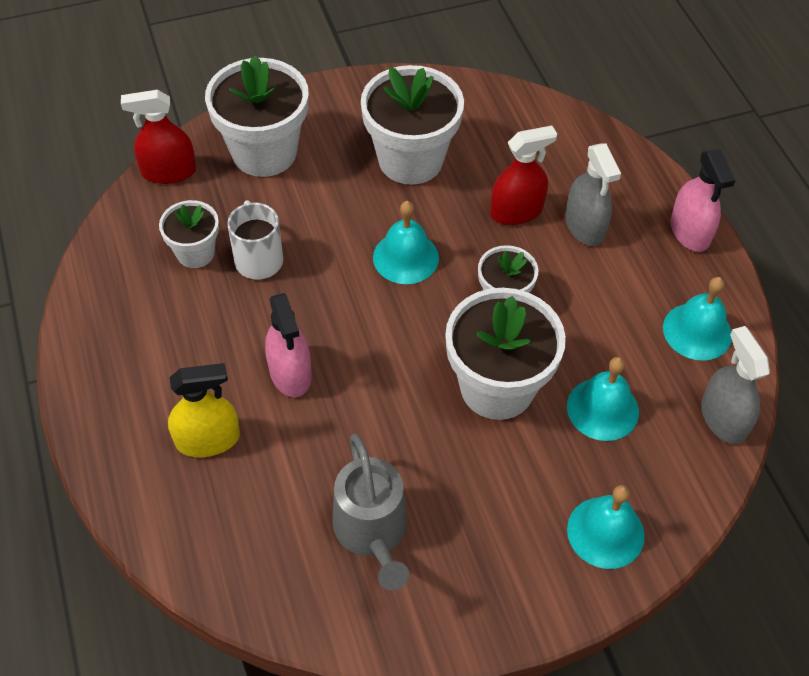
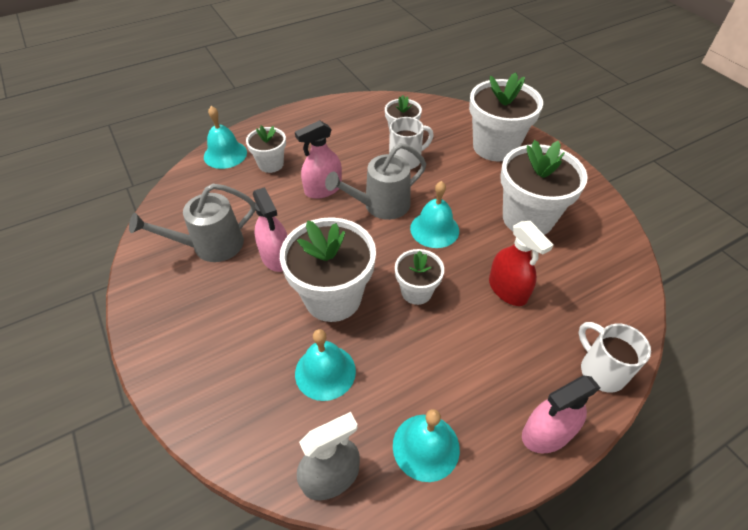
camera: 80 degrees right, 5 degrees down
(169, 172) = (458, 112): red spray bottle -> none
(208, 439) = (271, 164): yellow spray bottle -> white flower pot
(345, 307) = (381, 205): none -> grey watering can
(413, 446) = (276, 256): none -> pink spray bottle
(585, 226) = (513, 340): grey spray bottle -> none
(605, 532) = (211, 384): turquoise bell -> turquoise bell (225, 154)
(628, 168) = (601, 370): none -> white mug

